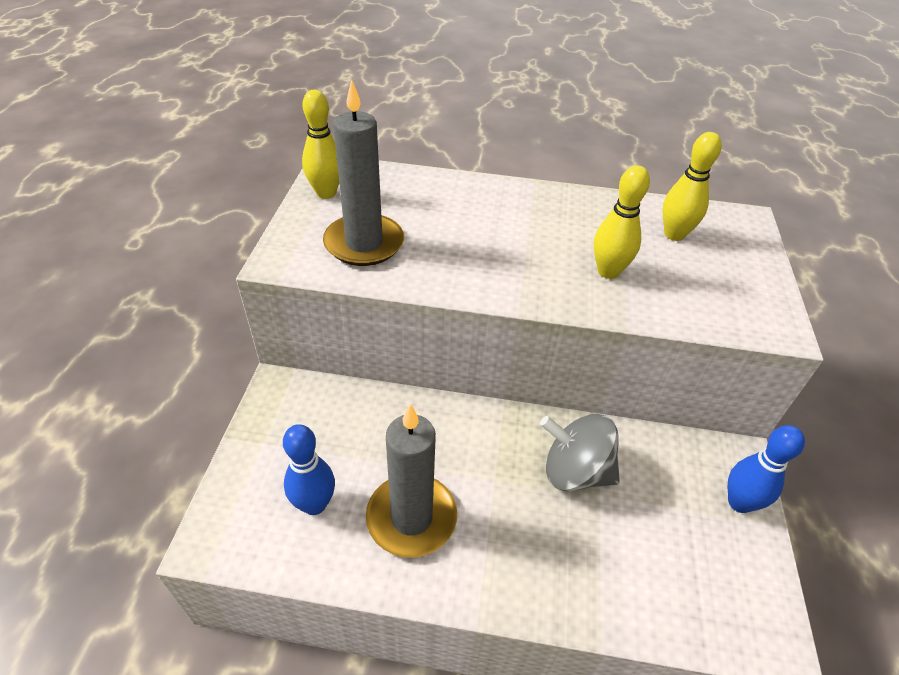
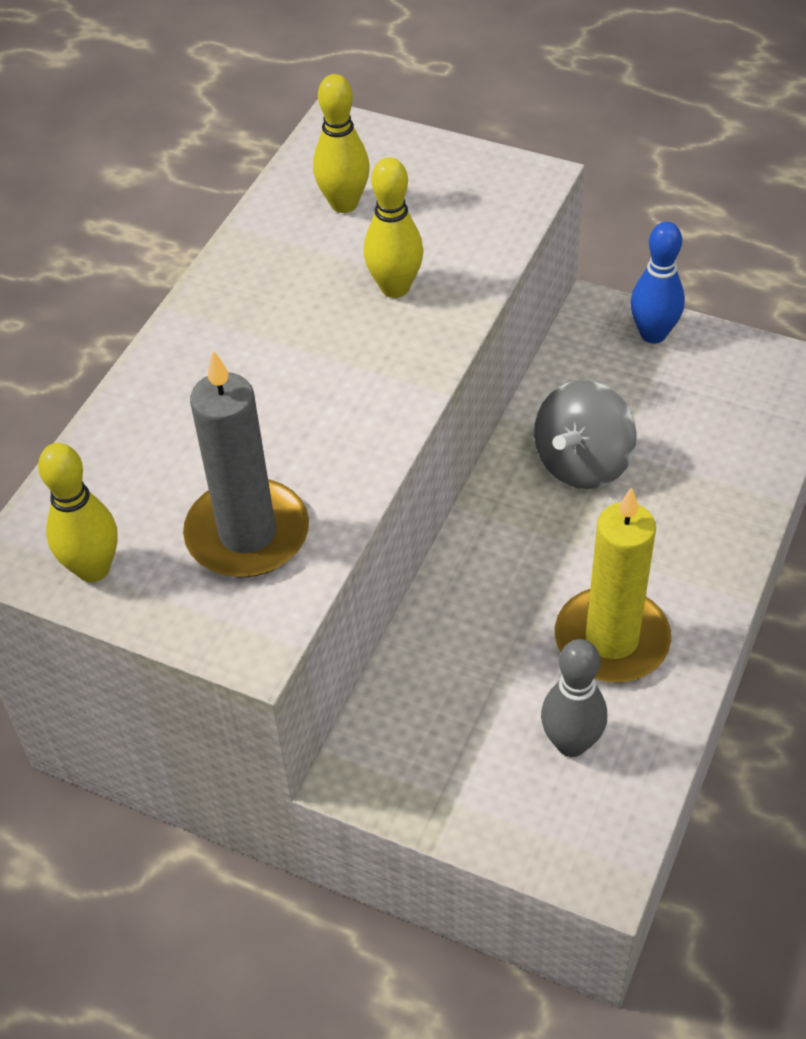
camera: 70 degrees left, 5 degrees up
(314, 504) = (571, 743): blue bowling pin -> grey bowling pin
(411, 517) = (611, 639): grey candle -> yellow candle

